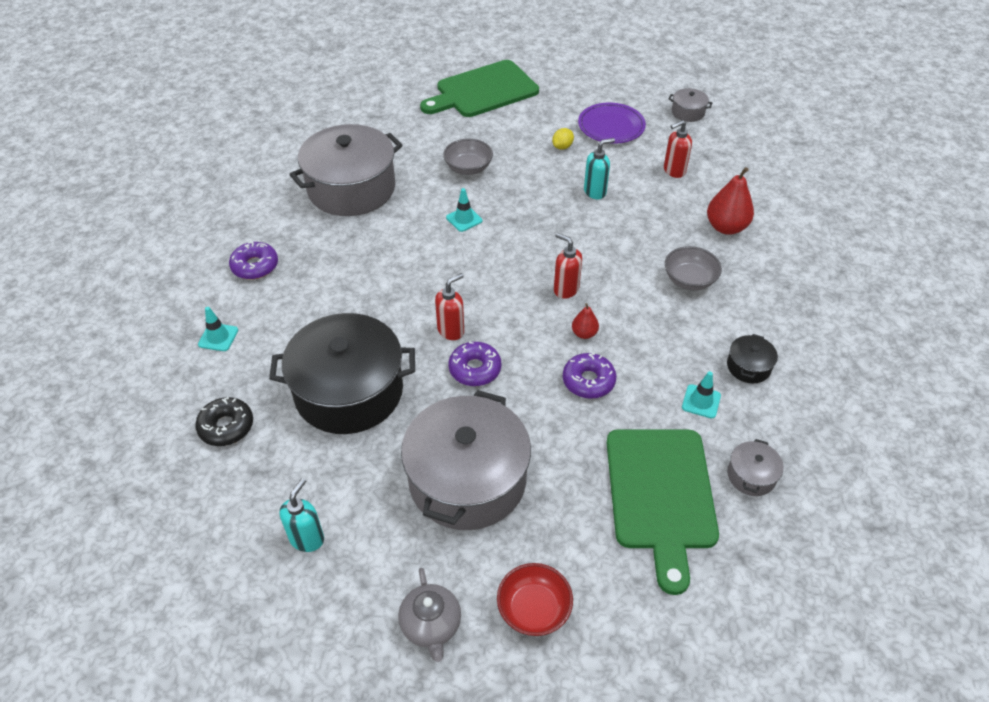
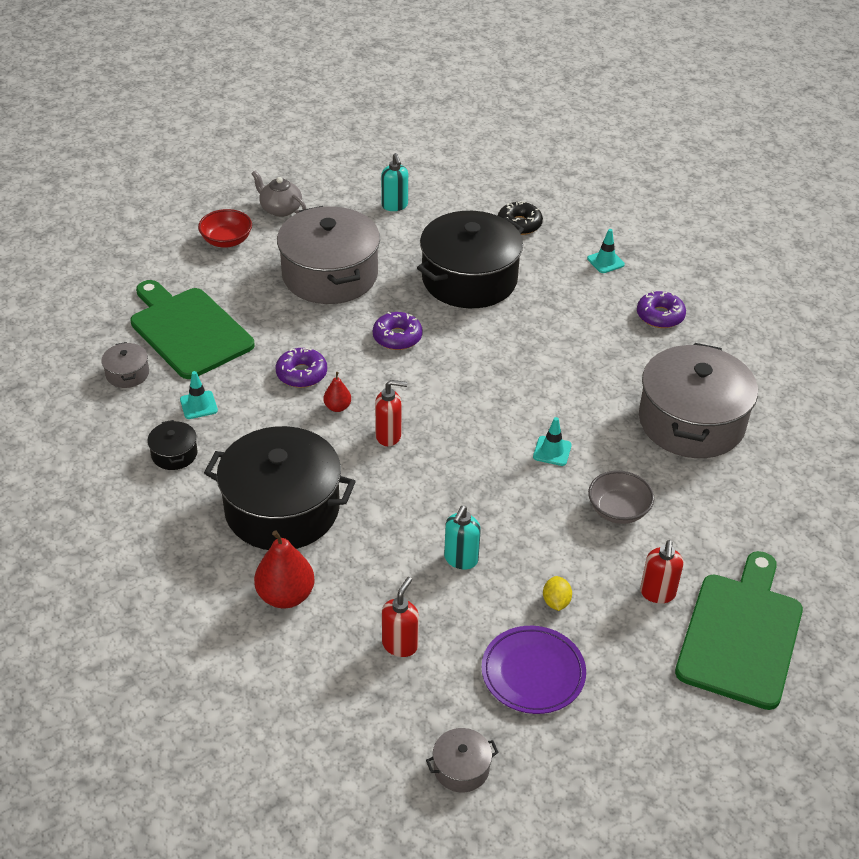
camera: 140 degrees right, 5 degrees down
(451, 330) = (447, 353): red soap dispenser -> red soap dispenser (657, 593)
(689, 280) = (282, 509): grey bowl -> black pot

